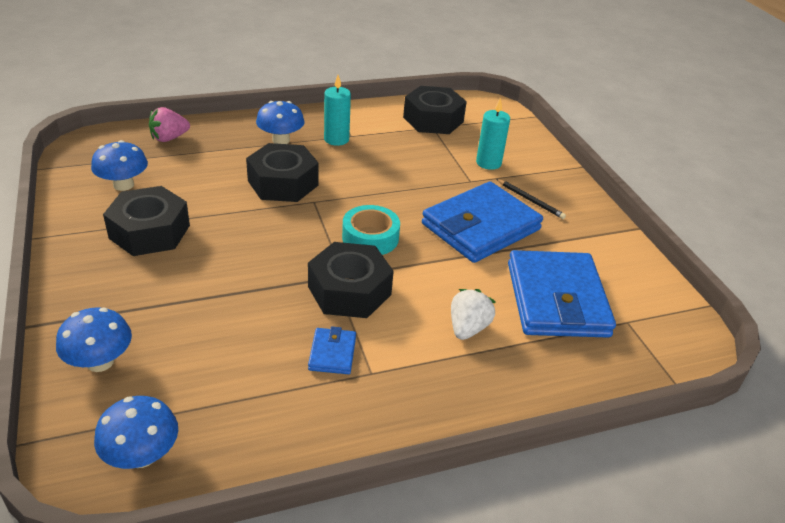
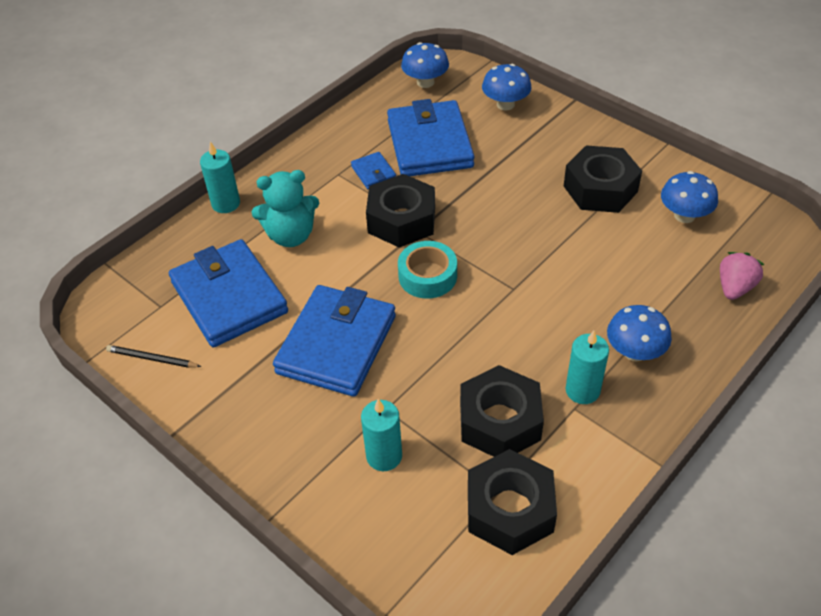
camera: 155 degrees right, 10 degrees up
(239, 357) = (430, 144): none -> blue wallet
(283, 183) = (563, 294): black nut -> black nut (499, 421)
(468, 328) = (291, 235): white strawberry -> turquoise teddy bear
(522, 401) = (226, 204): none -> turquoise candle
(530, 200) = (303, 415): black pencil -> black pencil (152, 359)

